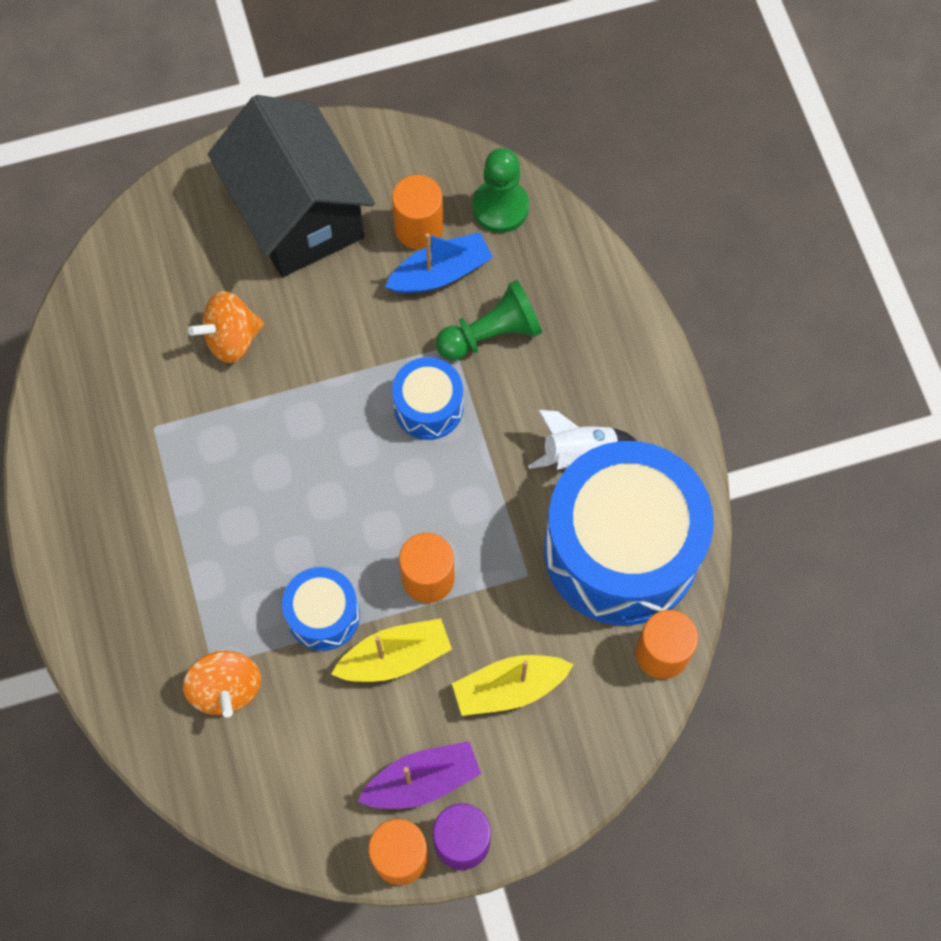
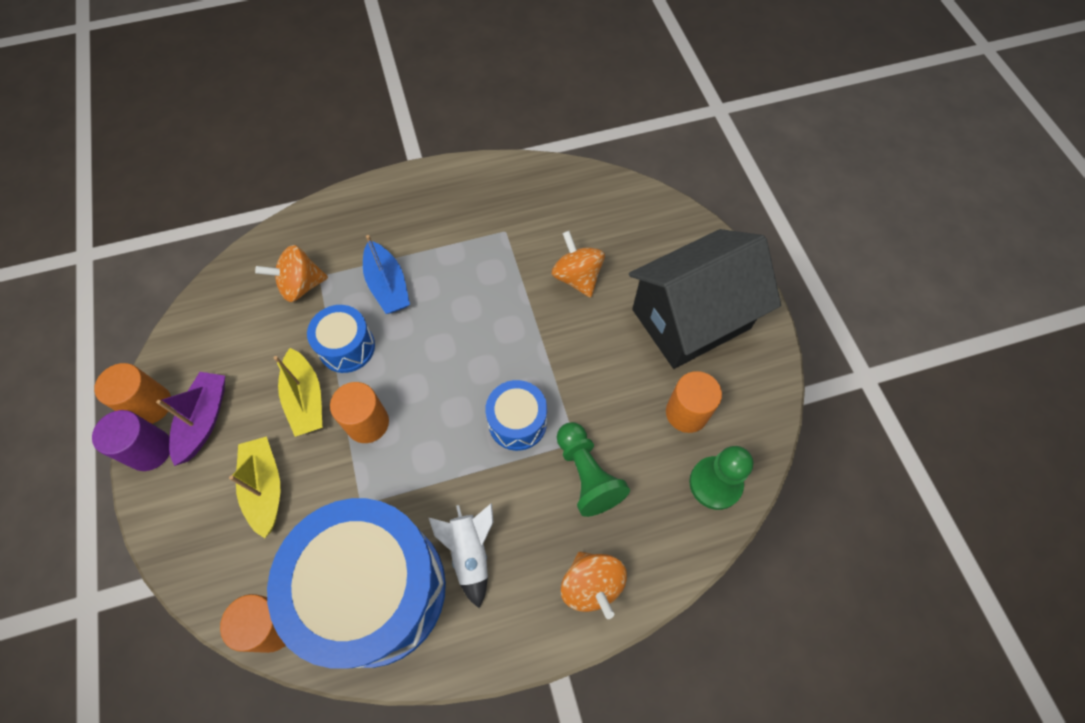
camera: 90 degrees right, 5 degrees down
(422, 780) = (204, 420): purple boat -> purple boat turned 150 degrees counterclockwise
(440, 273) = (644, 431): blue boat -> blue boat (388, 285)
(609, 333) = (591, 585): none -> orange spinning top

